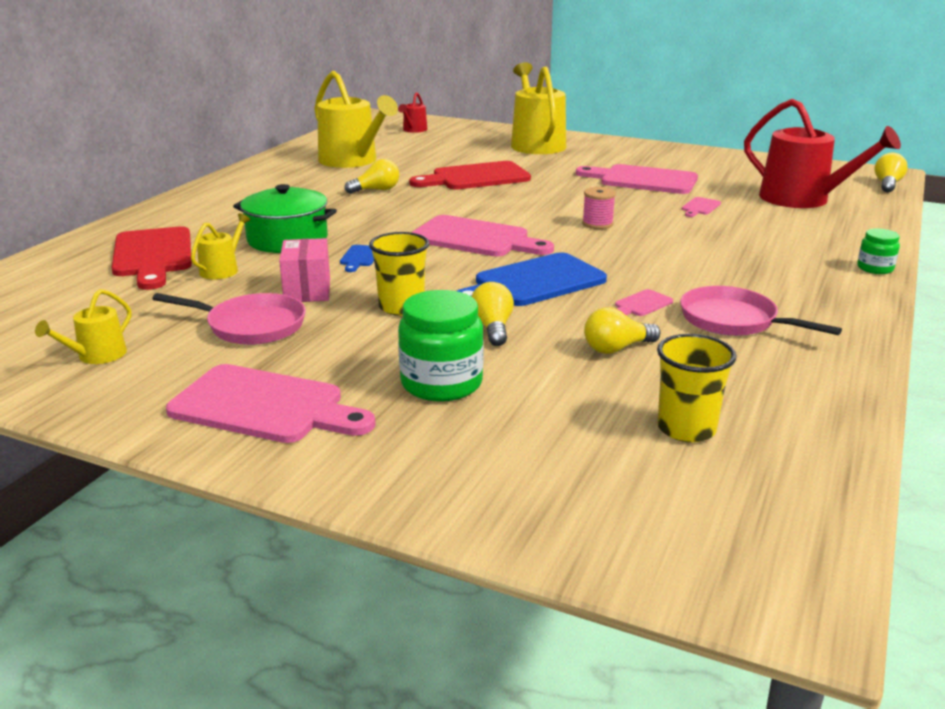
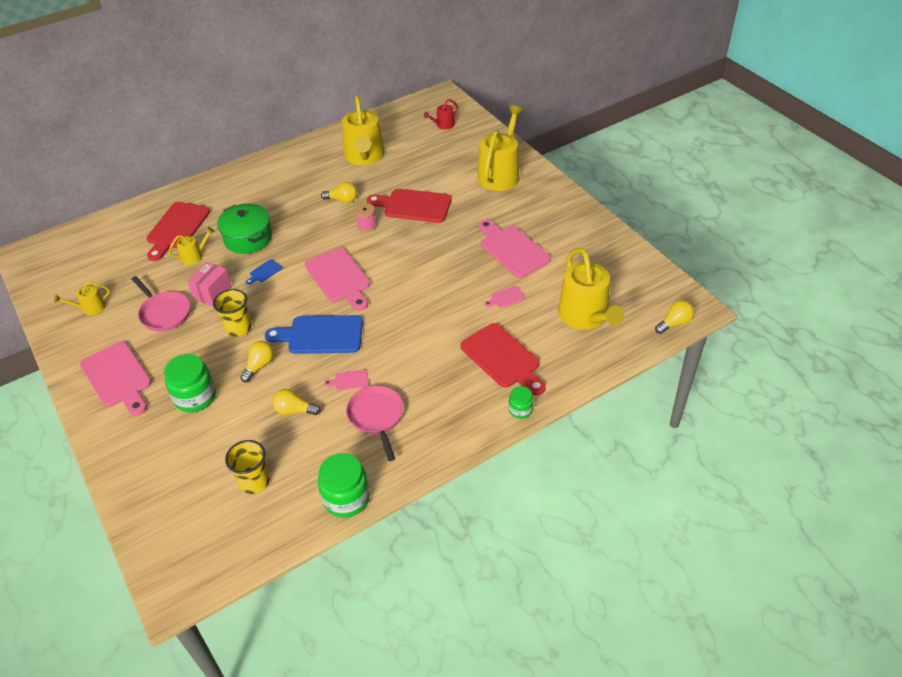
camera: 35 degrees right, 20 degrees up
(597, 224) = (421, 290): pink spool -> pink spool (367, 225)
(781, 242) = (503, 358): none -> red cutting board
(802, 199) = (586, 316): red watering can -> yellow watering can
(837, 396) = (346, 498): none -> green jar

